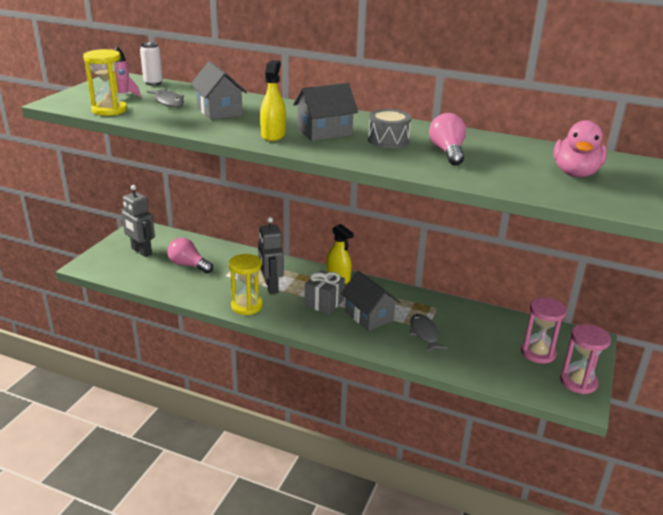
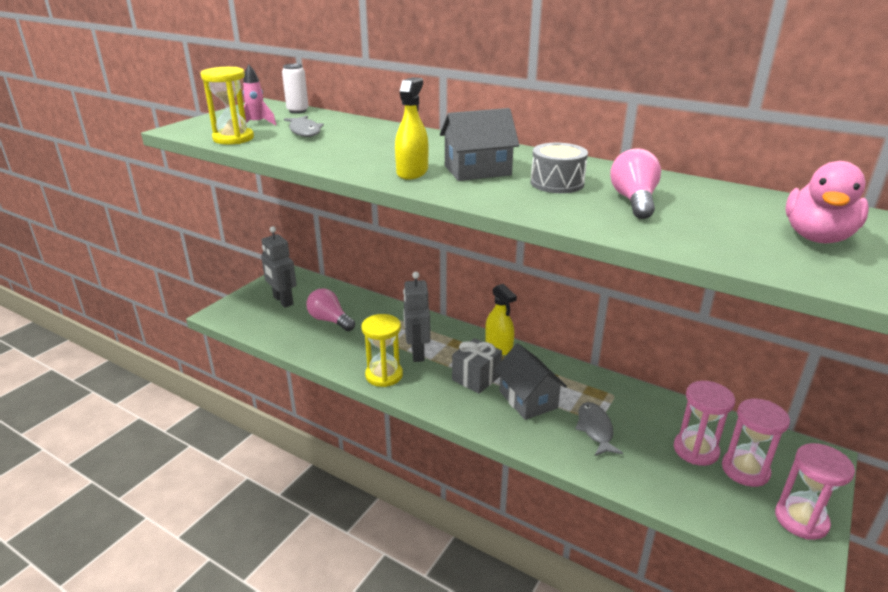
camera: 10 degrees right, 0 degrees up
(219, 111) = (358, 143): grey house -> none
(501, 342) = (695, 450): none -> pink hourglass

